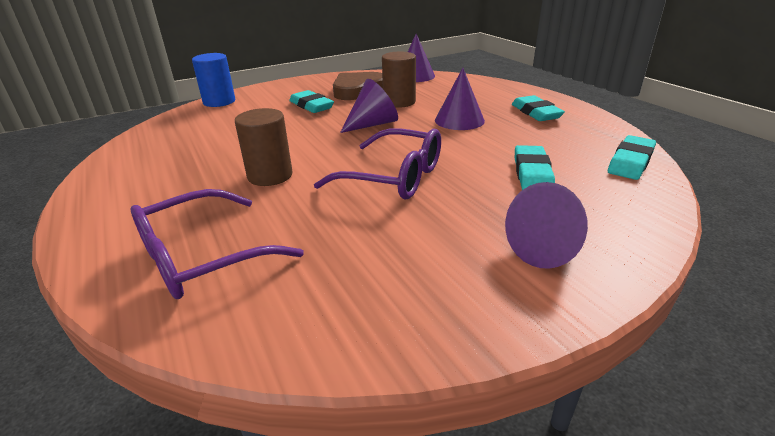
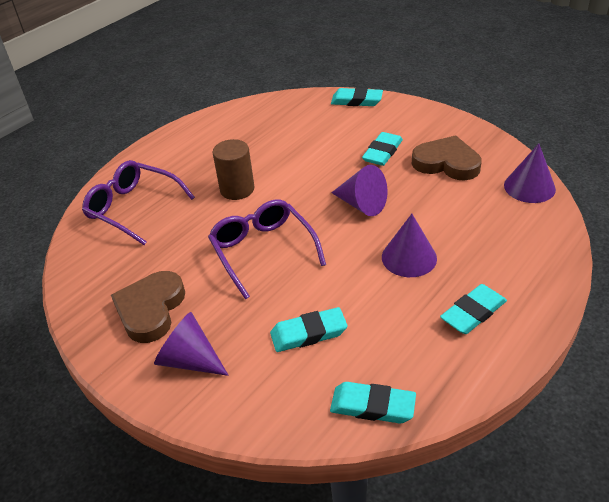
camera: 70 degrees right, 10 degrees up
(219, 102) = (356, 101): blue cylinder -> turquoise eraser
(393, 177) = (263, 251): purple glasses -> purple glasses turned 150 degrees clockwise
(399, 102) = (432, 202): brown cylinder -> none
(440, 268) = (150, 309): none -> brown heart

